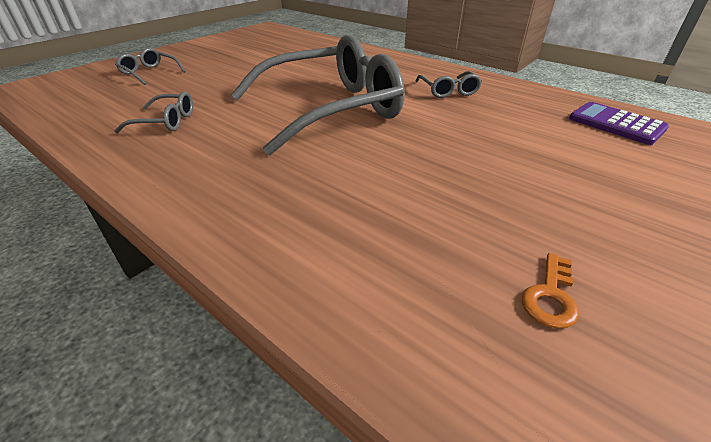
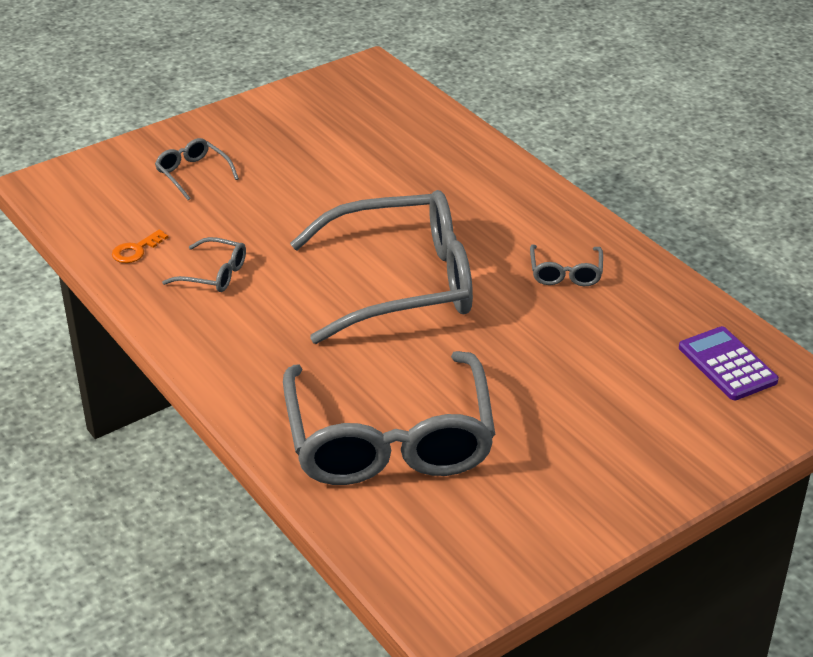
camera: 15 degrees right, 0 degrees up
(377, 226) = (389, 439): none -> grey glasses
(550, 296) = (491, 517): orange key -> orange key (136, 250)

